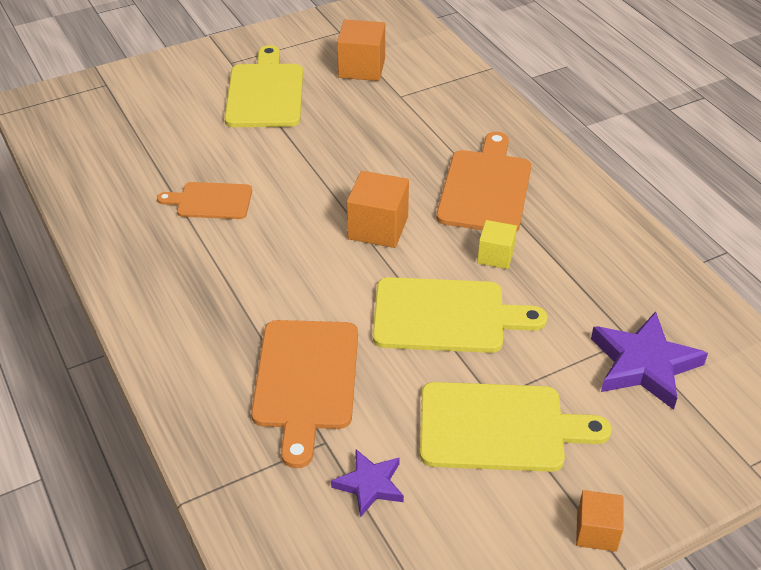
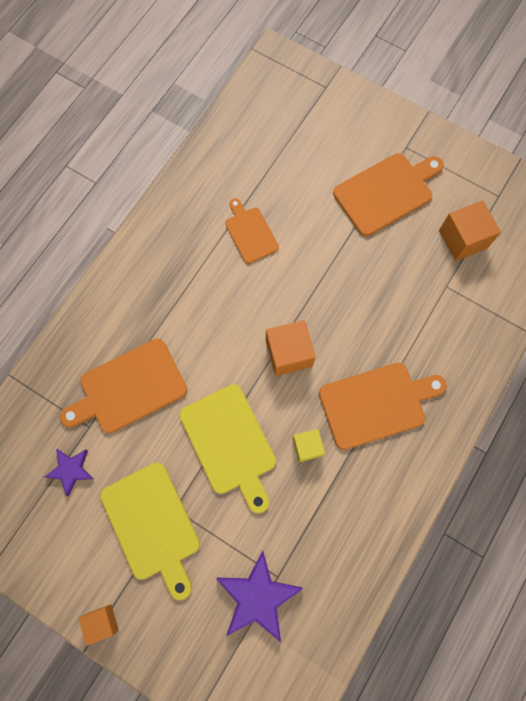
camera: 60 degrees right, 30 degrees up
(265, 93) = (386, 192): yellow cutting board -> orange cutting board

